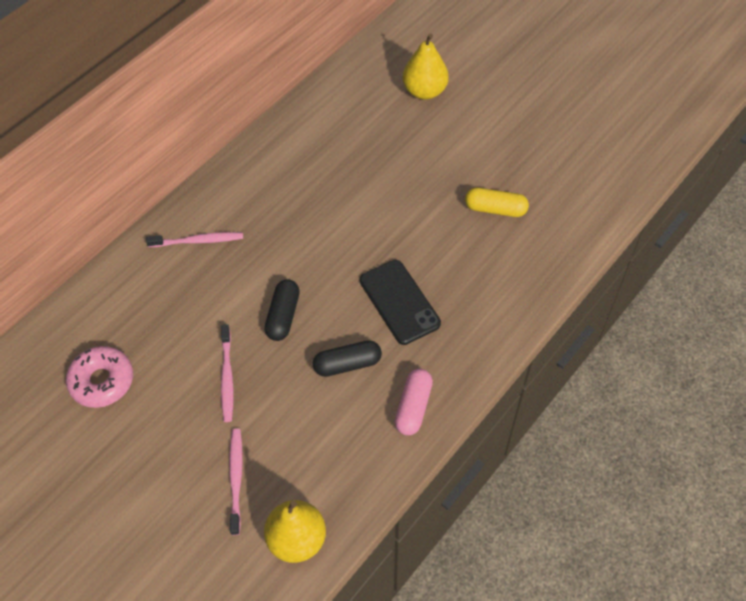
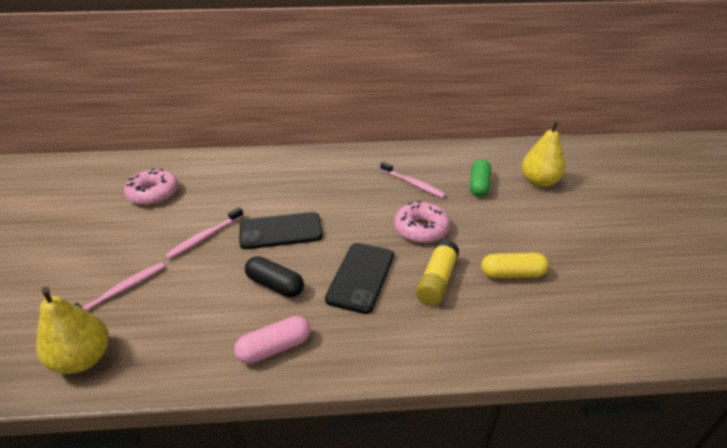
camera: 45 degrees right, 20 degrees down
(198, 241) = (295, 169): pink toothbrush -> pink toothbrush (413, 184)
(283, 316) = (281, 231): black capsule -> black phone
(382, 132) = (479, 185): none -> green capsule
(390, 219) = (421, 229): none -> pink donut
(454, 259) = (437, 281): none -> yellow glue stick
(495, 209) = (512, 274): yellow capsule -> yellow capsule turned 60 degrees counterclockwise

